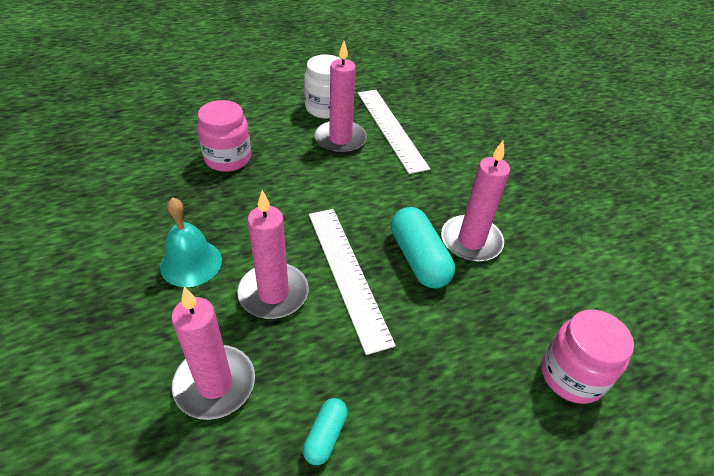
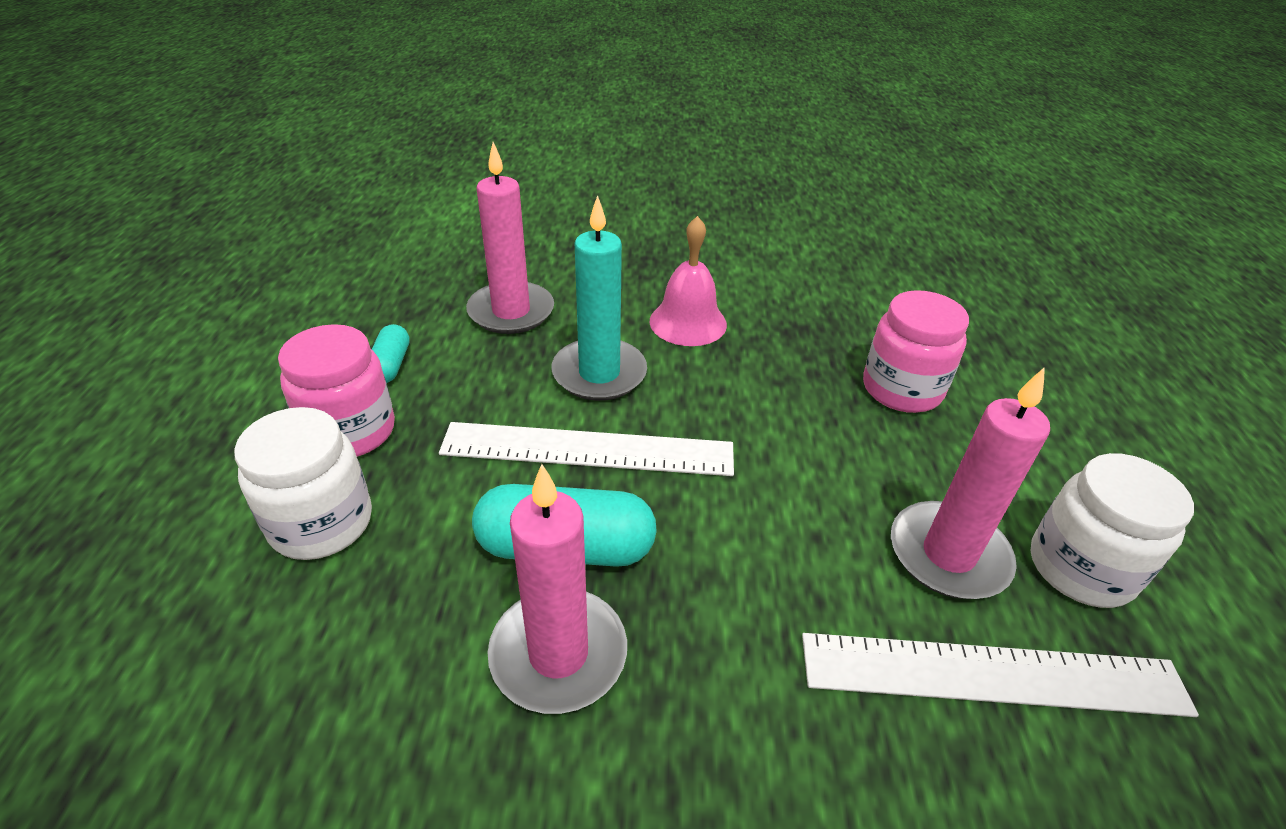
camera: 115 degrees right, 5 degrees down
(191, 263) = (688, 322): turquoise bell -> pink bell
(273, 293) = (599, 373): pink candle -> turquoise candle
(325, 436) = (390, 365): turquoise capsule -> turquoise capsule turned 45 degrees clockwise
(480, 377) = (321, 523): none -> white jar
(571, 375) = (210, 646): pink jar -> pink jar (350, 431)

